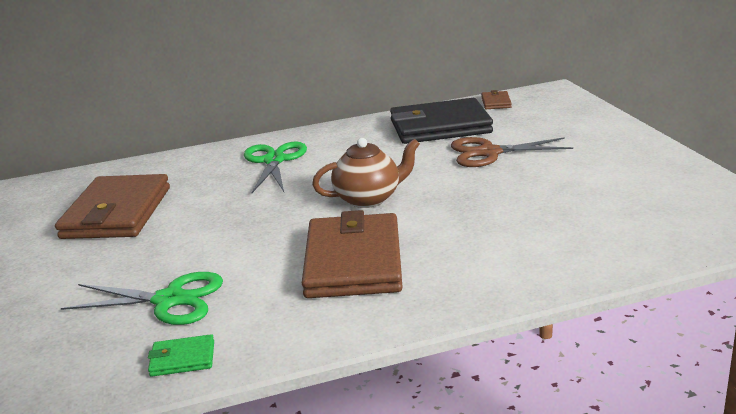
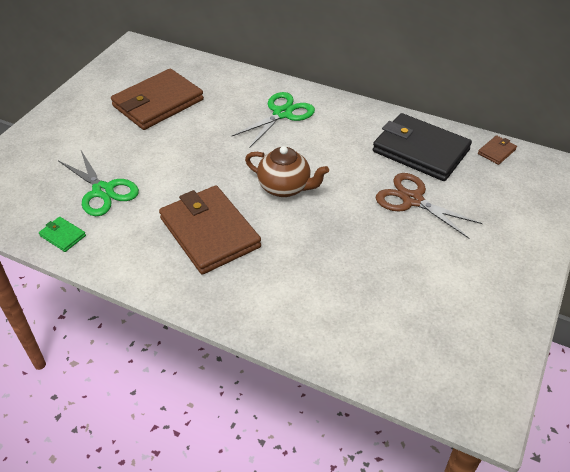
camera: 40 degrees right, 20 degrees up
(353, 261) = (209, 232): brown wallet -> brown wallet turned 75 degrees counterclockwise

